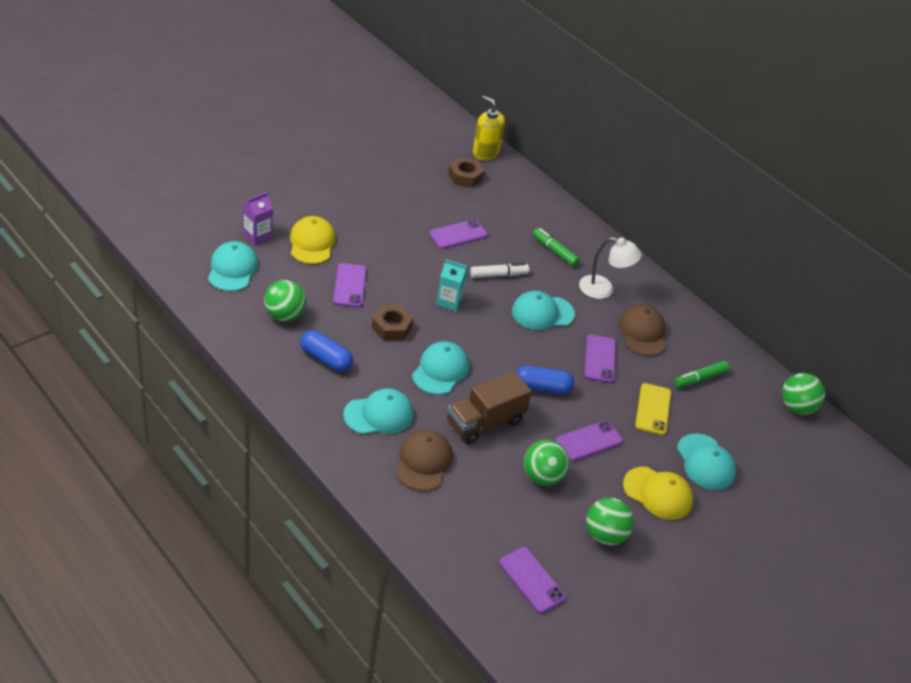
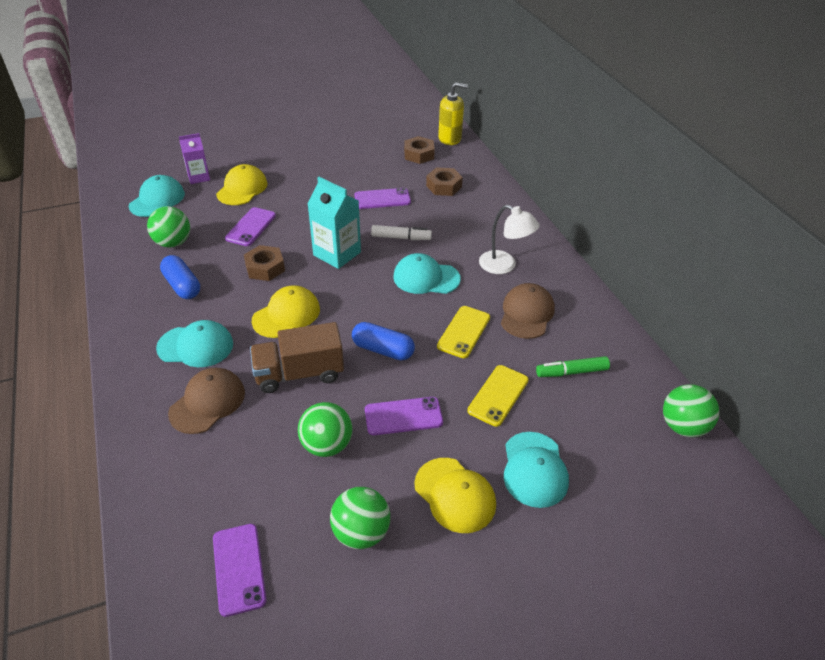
camera: 25 degrees right, 0 degrees up
(440, 370) = (286, 315): turquoise cap -> yellow cap
(449, 301) = (337, 254): turquoise carton -> turquoise carton, size x1.55
(485, 152) = (450, 138): yellow soap dispenser -> yellow soap dispenser turned 120 degrees clockwise
(508, 211) = (444, 186): none -> brown nut
(554, 251) = (471, 225): green marker -> none
(600, 359) = (464, 332): purple phone -> yellow phone

